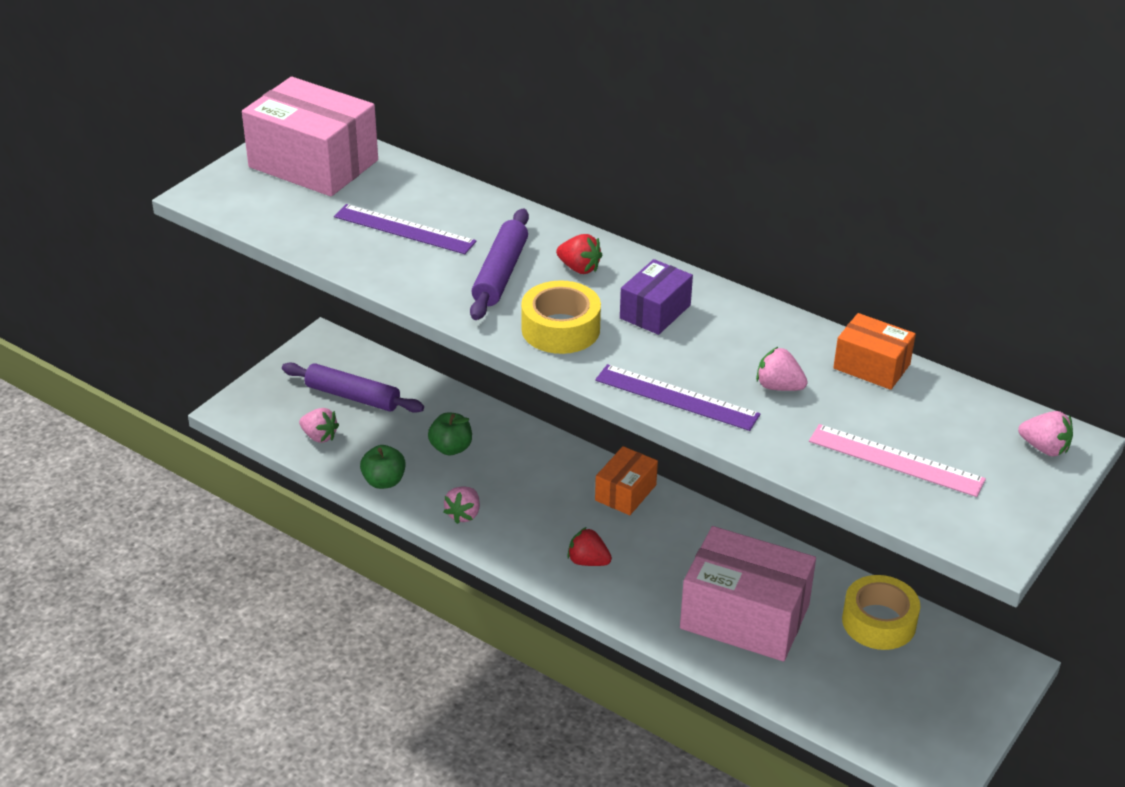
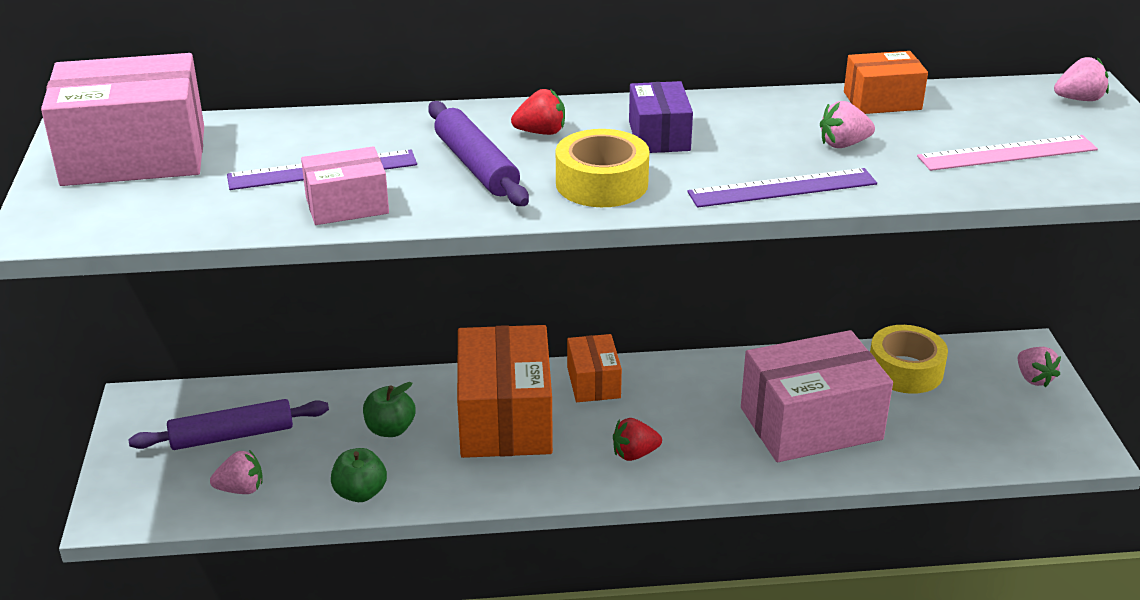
camera: 40 degrees left, 5 degrees down
(384, 263) = (347, 205): none -> pink box
(464, 514) = (475, 478): pink strawberry -> pink strawberry (1033, 378)
(533, 484) = (505, 418): none -> orange box

